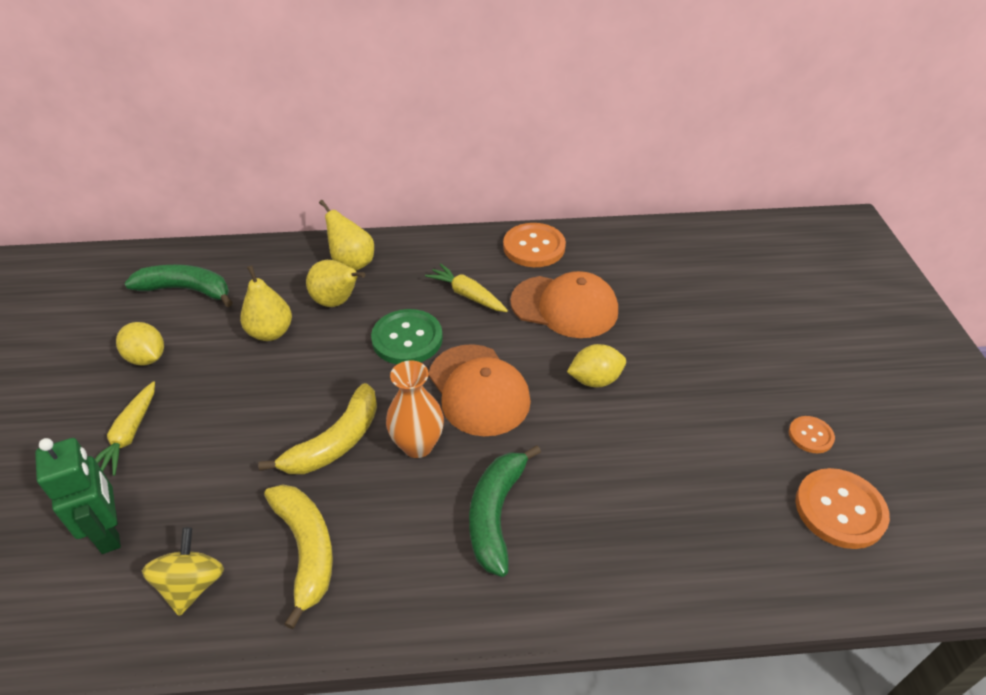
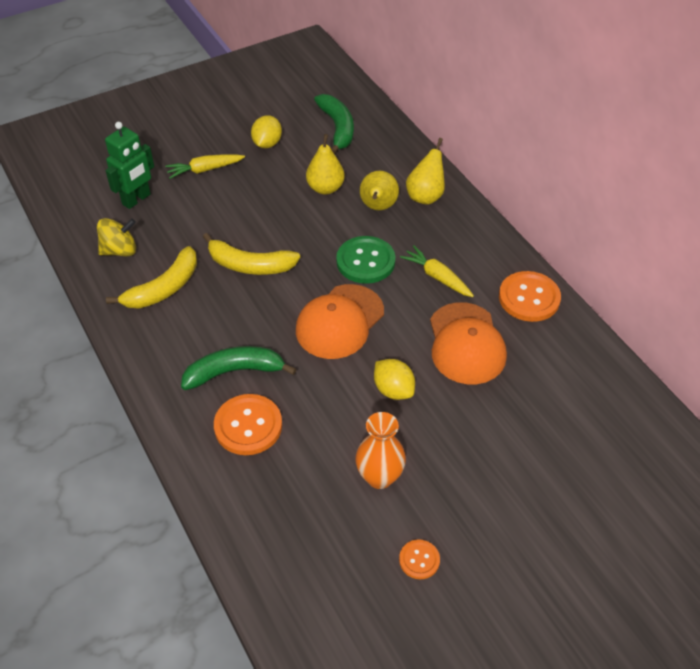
camera: 65 degrees right, 5 degrees up
(417, 445) = (270, 308): orange vase -> orange vase (379, 477)
(467, 295) = (437, 277): yellow carrot -> yellow carrot turned 60 degrees counterclockwise
(840, 510) = (347, 594): orange button -> orange button (248, 426)

